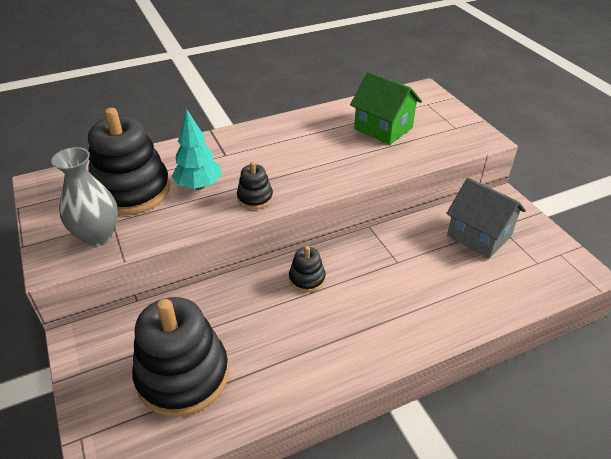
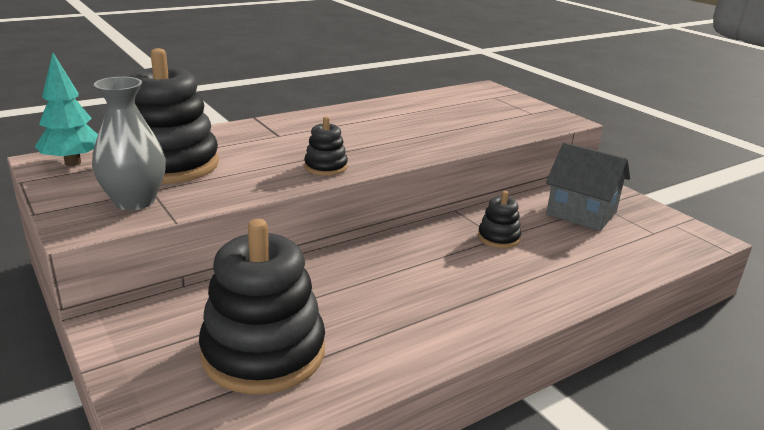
camera: 10 degrees left, 15 degrees down
(199, 186) = (254, 159): turquoise tree -> turquoise tree (73, 163)
(307, 279) = (397, 256): black stacking toy -> black stacking toy (498, 238)
(383, 128) = (454, 114): green house -> none

